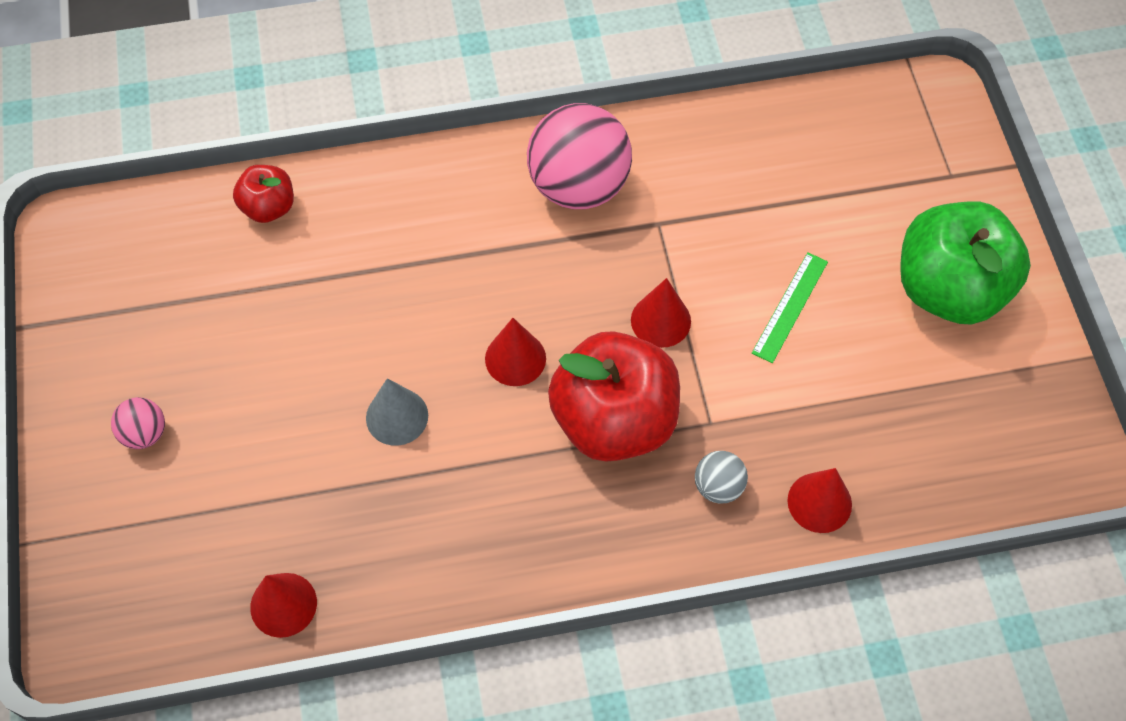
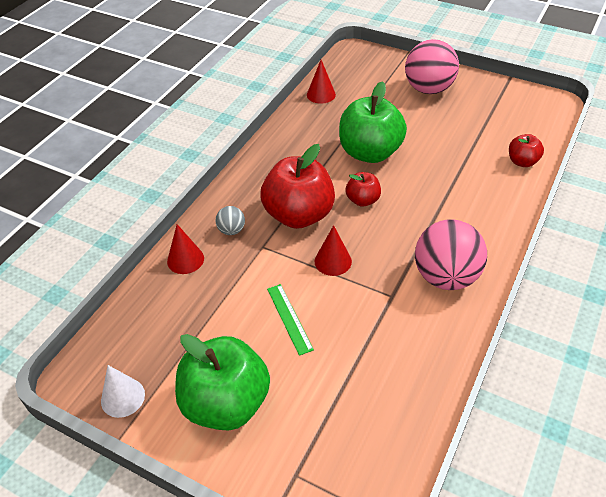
camera: 130 degrees right, 15 degrees down
(145, 433) = (428, 89): pink ball -> pink ball, size x2.19
(397, 416) = (370, 153): grey cone -> green apple
(515, 358) = (362, 200): red cone -> red apple
(1047, 396) = (123, 397): none -> white cone

